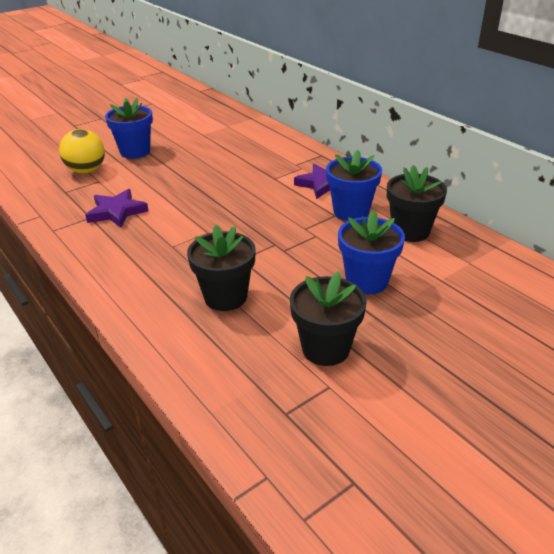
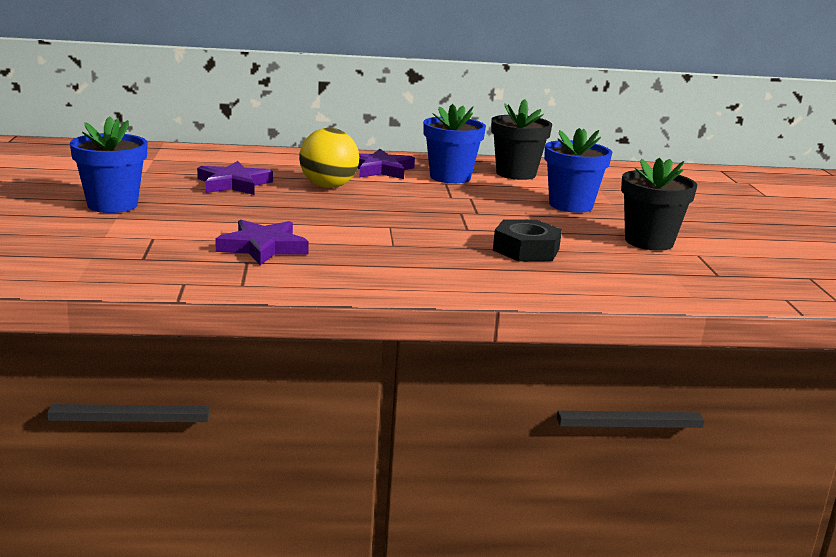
camera: 60 degrees left, 15 degrees down
(86, 170) = (106, 236): yellow ball -> yellow ball (328, 186)
(217, 160) = (234, 184): none -> purple star
(225, 297) = (526, 250): black flower pot -> black nut

